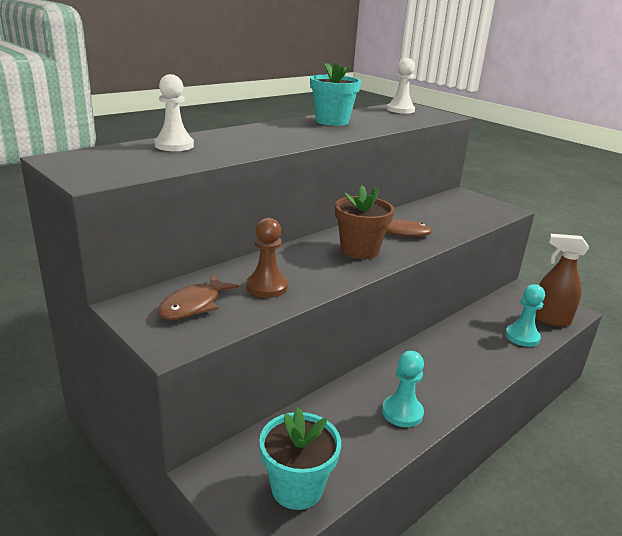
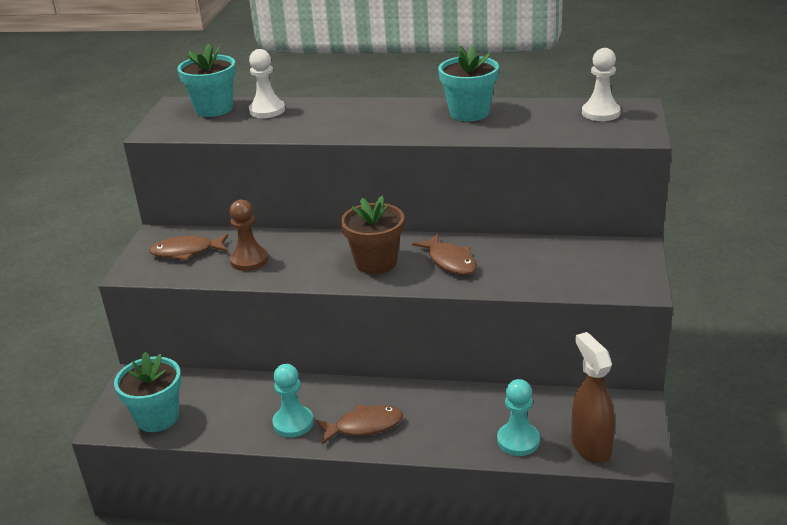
camera: 55 degrees right, 5 degrees up
(114, 154) = (214, 109): none -> turquoise flower pot
(444, 382) = (364, 426): none -> brown fish

